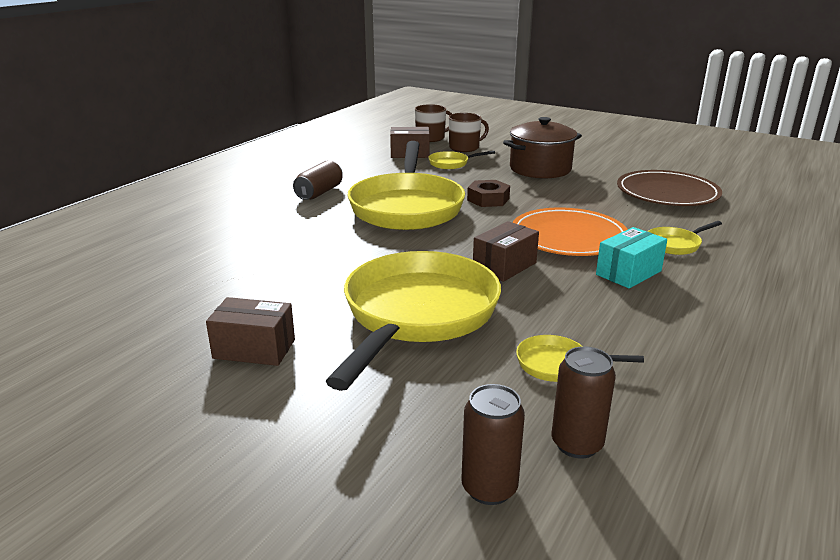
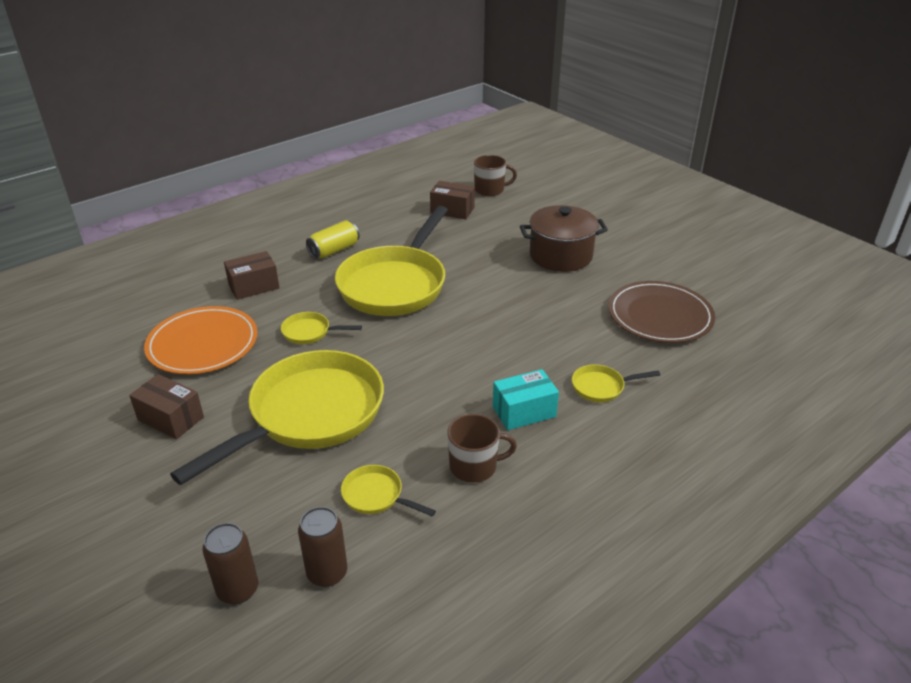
camera: 20 degrees right, 10 degrees up
(319, 192) = (334, 250): brown can -> yellow can
(451, 163) = (480, 232): yellow pan -> yellow pan (310, 332)
(465, 148) = (512, 210): brown mug -> brown mug (474, 466)
(488, 199) = (475, 289): brown nut -> none
(504, 266) = (422, 377): brown box -> brown box (254, 286)
(568, 237) = (508, 355): orange plate -> orange plate (203, 344)

